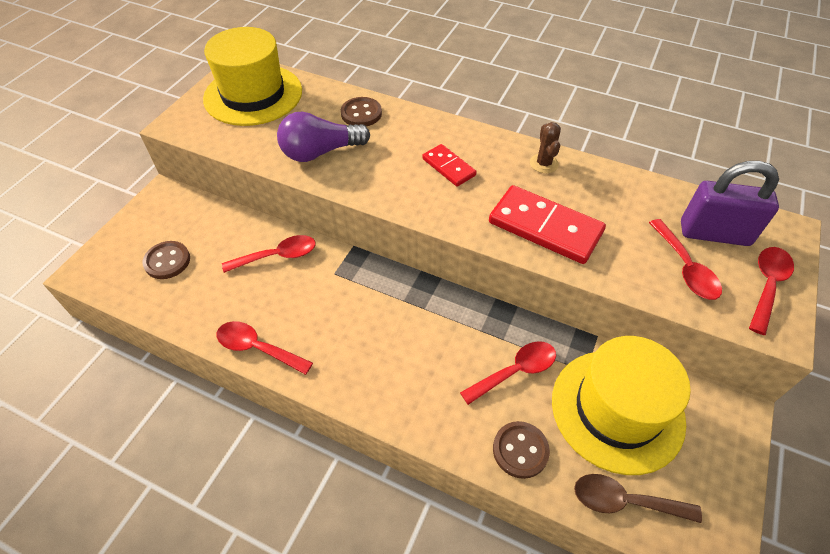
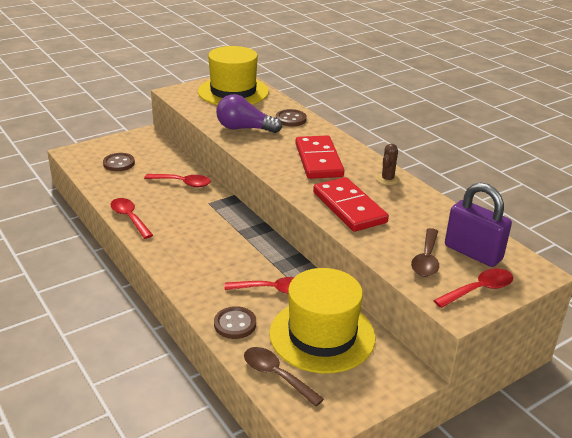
camera: 30 degrees right, 20 degrees down
(448, 167) = (318, 160): red domino -> red domino, size x1.79
(685, 268) = (426, 259): red spoon -> brown spoon

